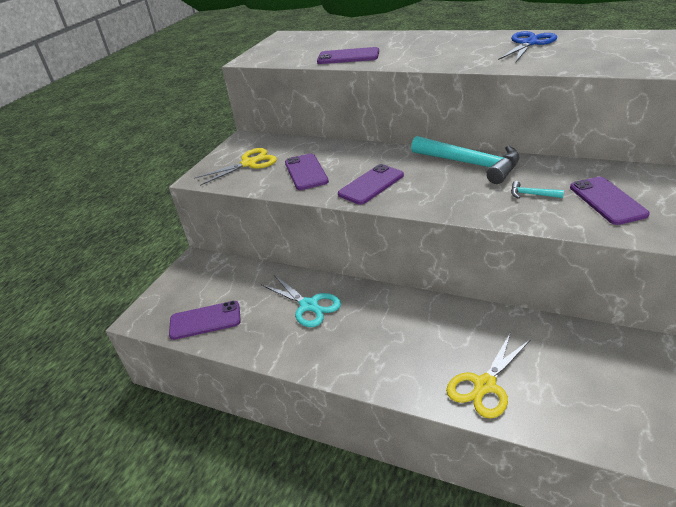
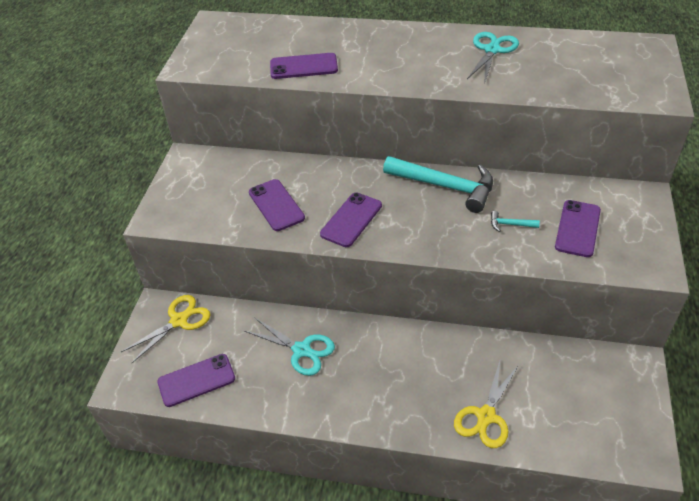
camera: 15 degrees left, 10 degrees up
(249, 163) = (207, 195): yellow scissors -> yellow scissors (179, 320)
(529, 43) = (492, 50): blue scissors -> turquoise scissors
(607, 201) = (577, 228): purple phone -> purple phone turned 45 degrees clockwise

